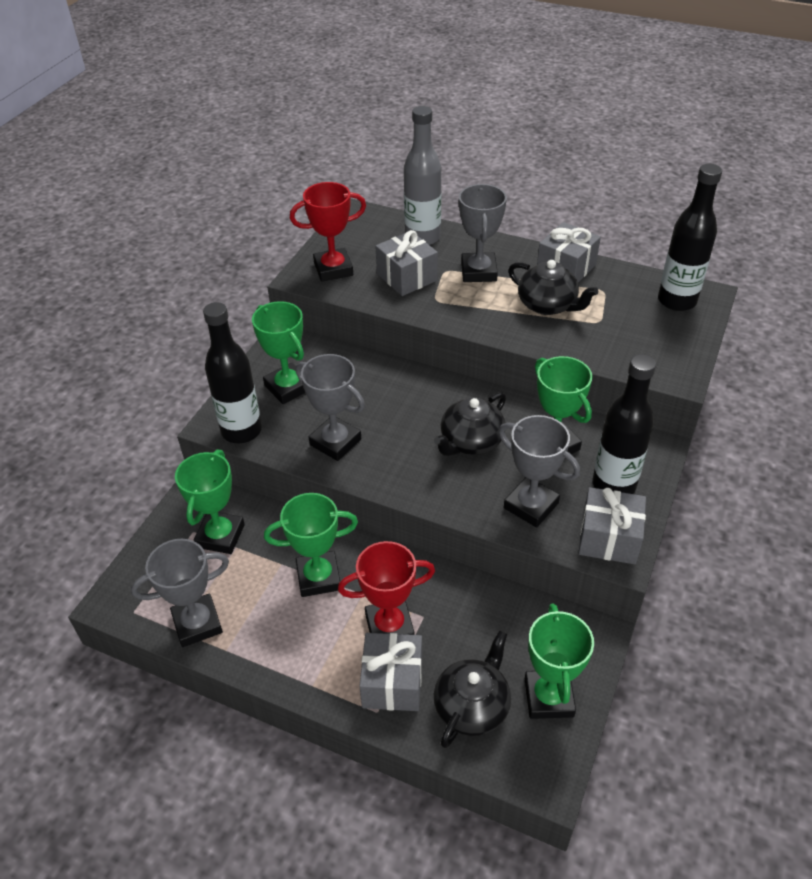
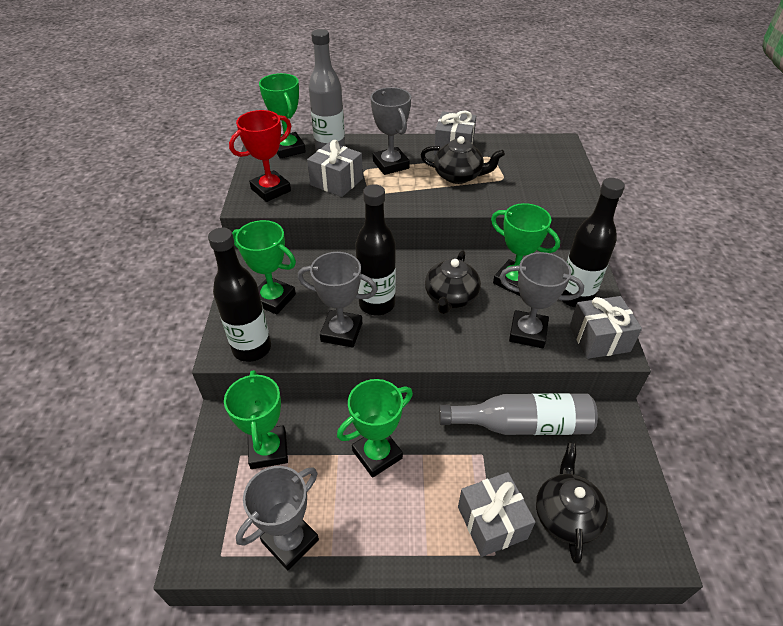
camera: 25 degrees left, 0 degrees up
(389, 626) = (460, 474): red trophy -> none
(484, 603) = (522, 424): none -> grey bottle
(548, 697) = (616, 482): green trophy -> green trophy (288, 149)
(677, 301) = (545, 151): black bottle -> black bottle (377, 304)

